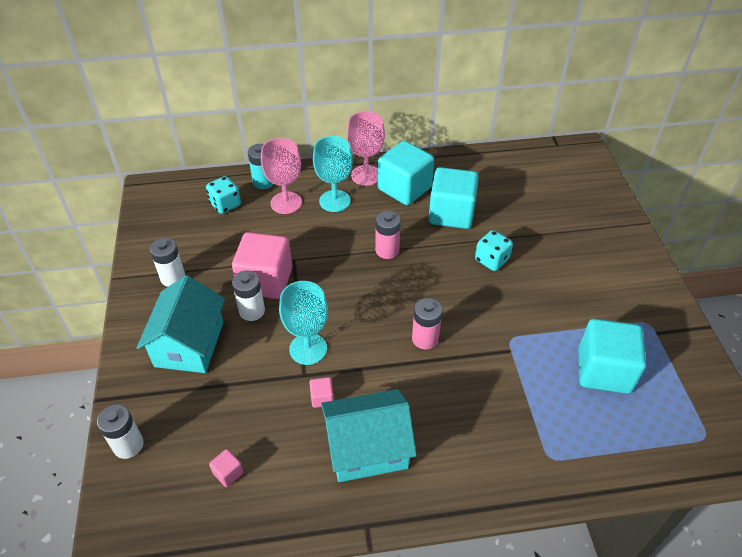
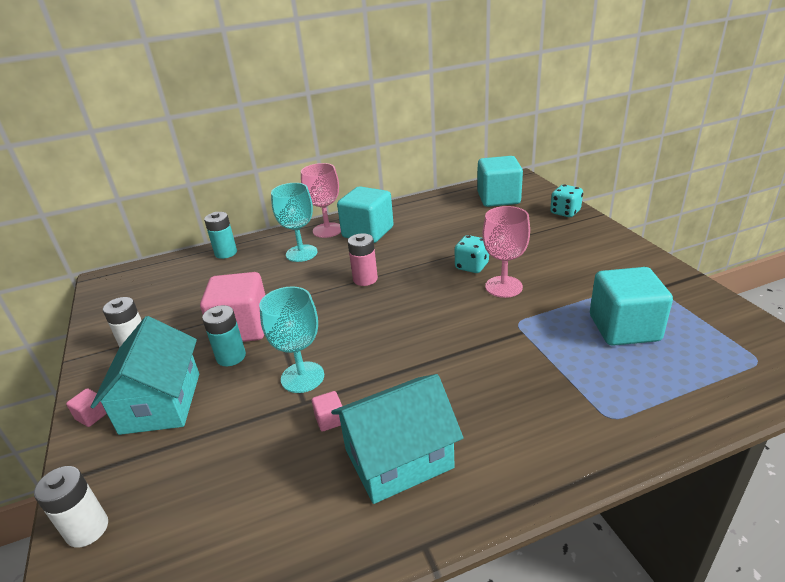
camera: 10 degrees left, 15 degrees down
(225, 204) = (188, 276): turquoise dice -> turquoise dice (565, 212)
(228, 473) = (227, 529): pink cube -> pink cube (92, 416)
(252, 311) = (231, 357): white battery -> turquoise battery
(286, 203) = (252, 264): pink goblet -> pink goblet (503, 287)
(425, 339) = (429, 341): pink battery -> none
(451, 213) = (419, 241): turquoise cube -> turquoise cube (498, 198)

